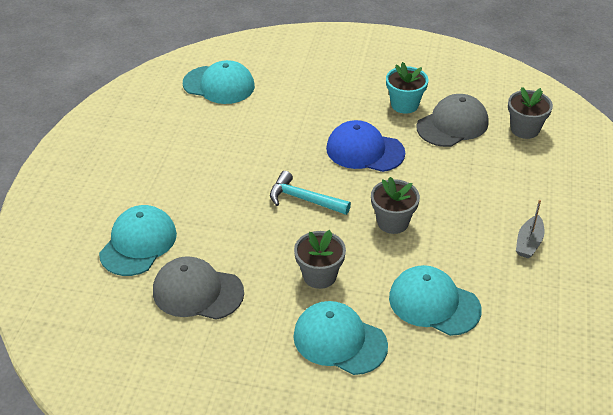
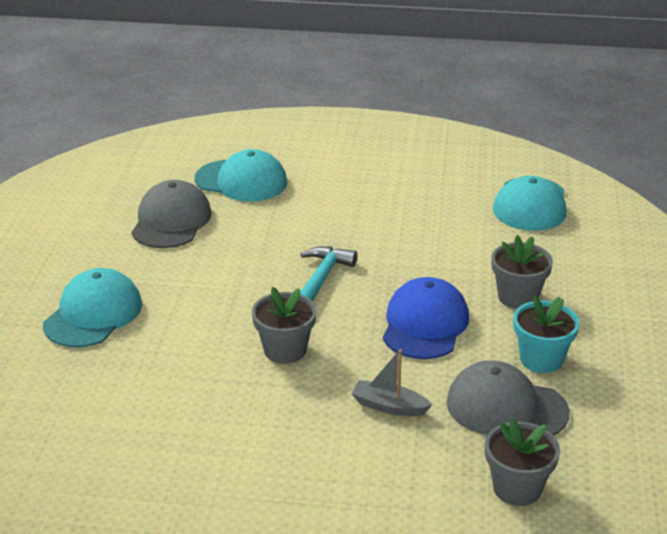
camera: 85 degrees right, 10 degrees down
(319, 276) = (192, 297): grey flower pot -> grey flower pot (518, 297)
(434, 303) = (142, 384): turquoise cap -> none
(452, 125) = (506, 407): grey cap -> grey cap turned 150 degrees clockwise
(528, 243) = (251, 476): grey boat -> grey boat (389, 406)

